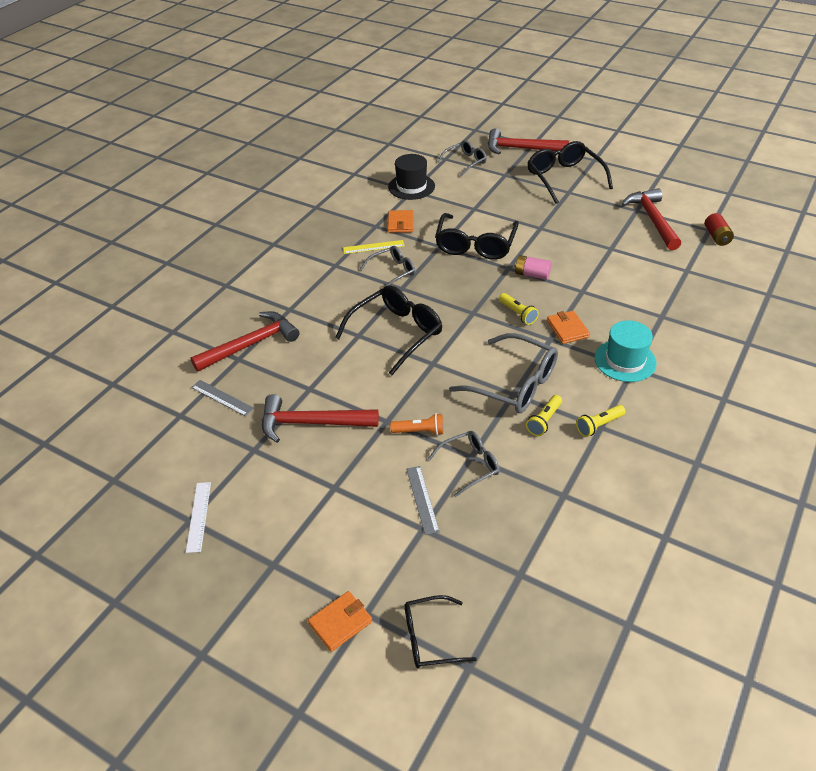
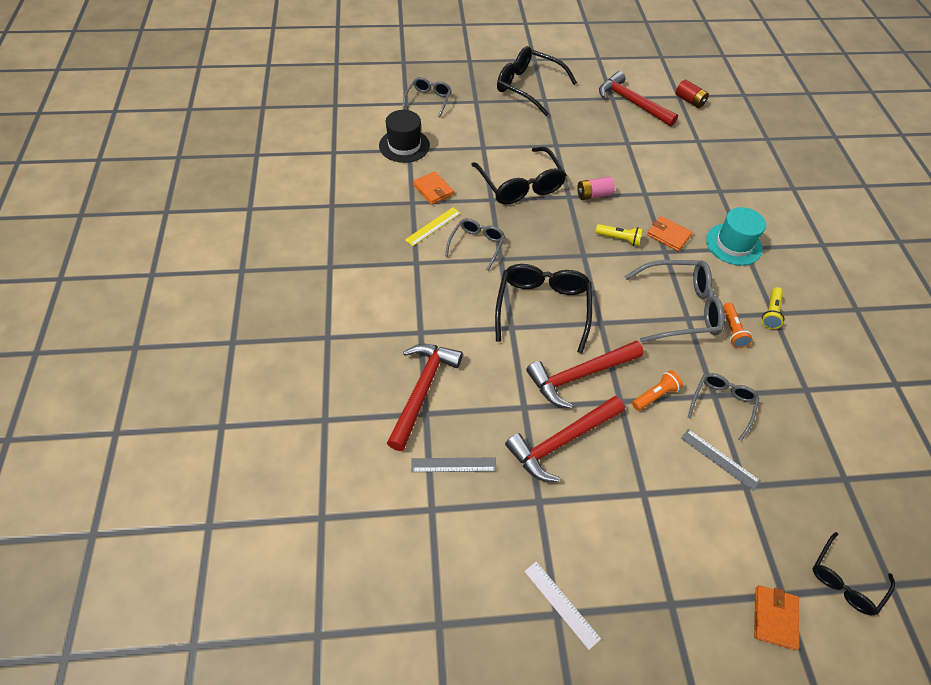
camera: 40 degrees left, 10 degrees up
(521, 149) = (464, 69): red hammer -> red hammer (580, 375)
(544, 421) = (732, 330): yellow flashlight -> orange flashlight

